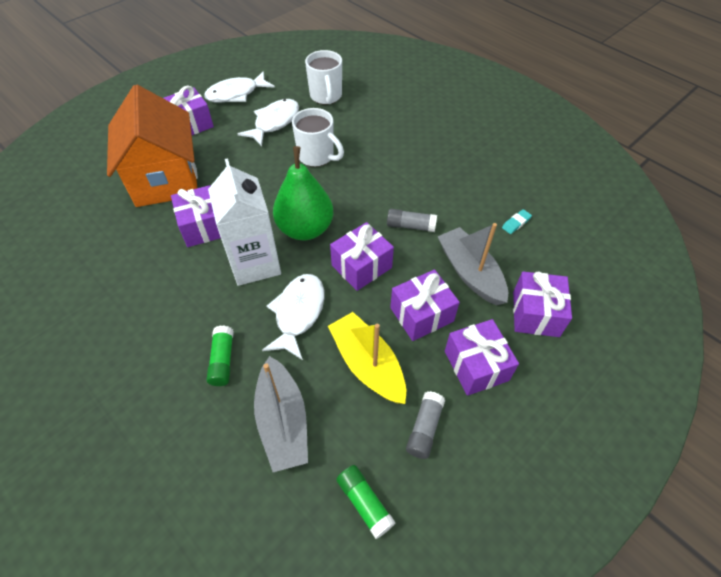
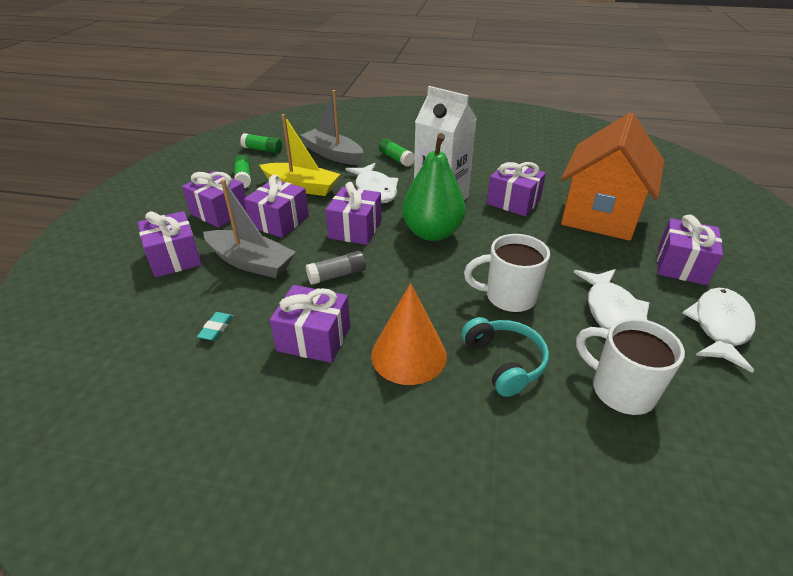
camera: 145 degrees right, 15 degrees down
(165, 179) = (600, 215): orange house -> orange house turned 75 degrees clockwise
(362, 129) = (504, 362): none -> turquoise headphones
(408, 154) = (408, 355): none -> orange cone
(424, 428) = (243, 178): grey glue stick -> green glue stick
(455, 187) = (314, 338): none -> purple gift

